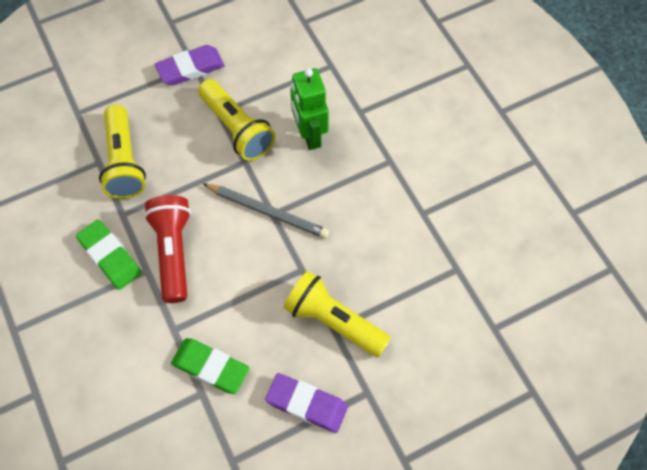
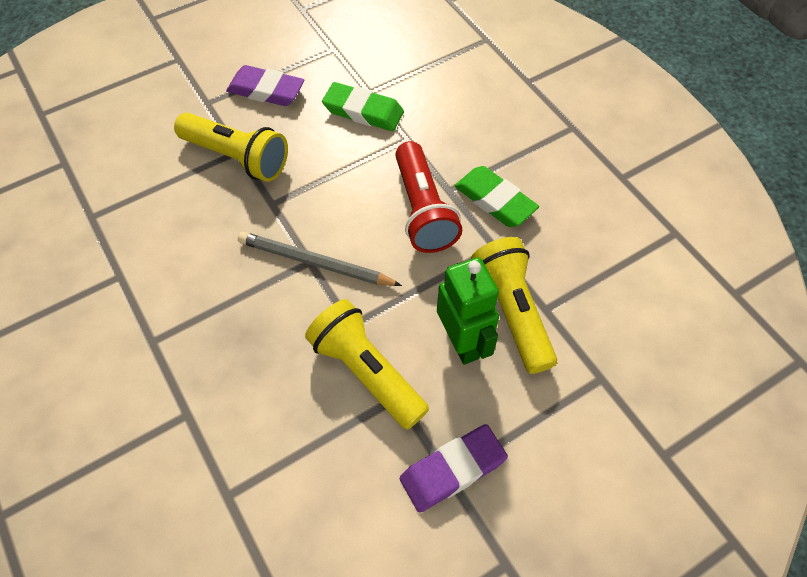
camera: 175 degrees right, 5 degrees down
(309, 135) = (262, 370): green robot -> green robot (462, 342)

